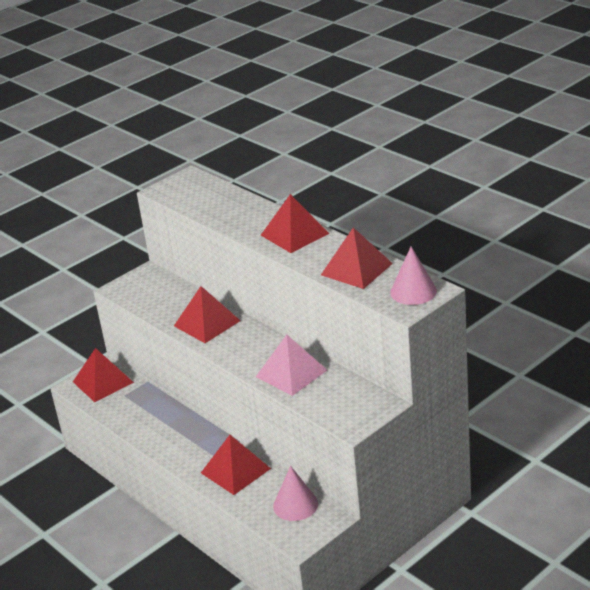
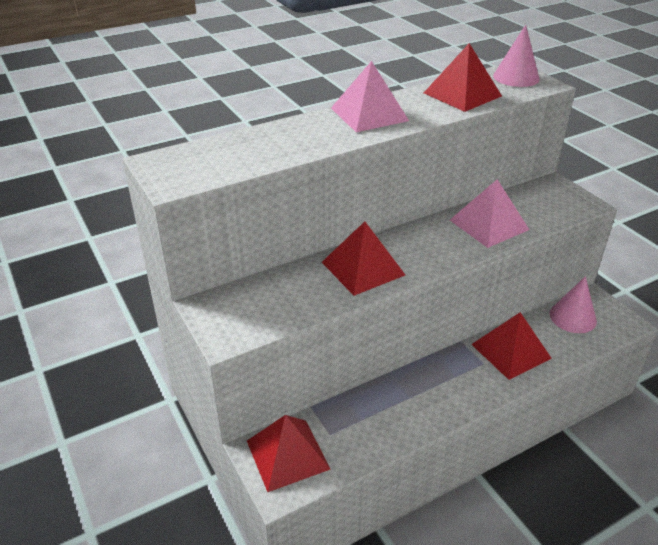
camera: 80 degrees left, 5 degrees up
(294, 234) = (369, 114): red pyramid -> pink pyramid

